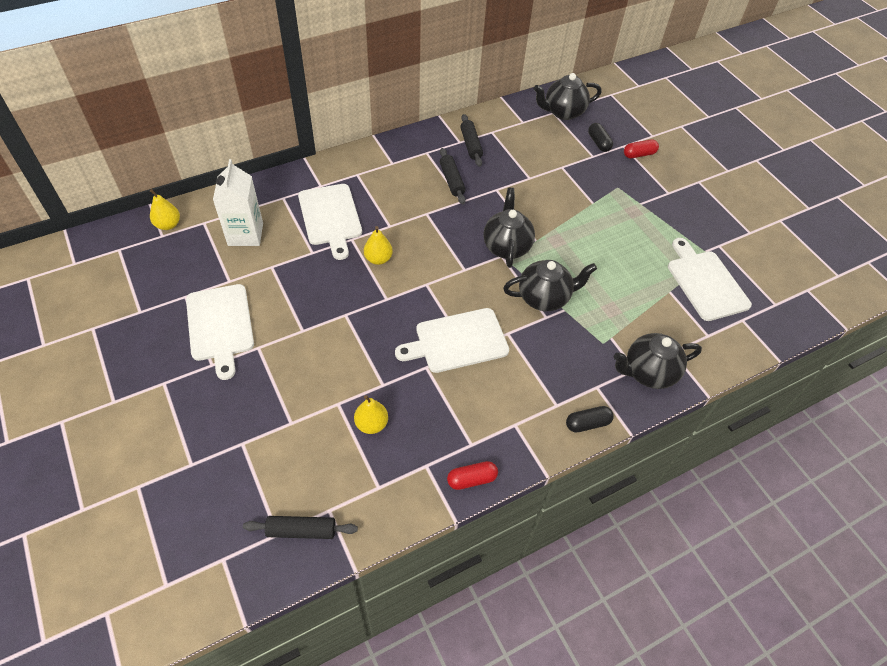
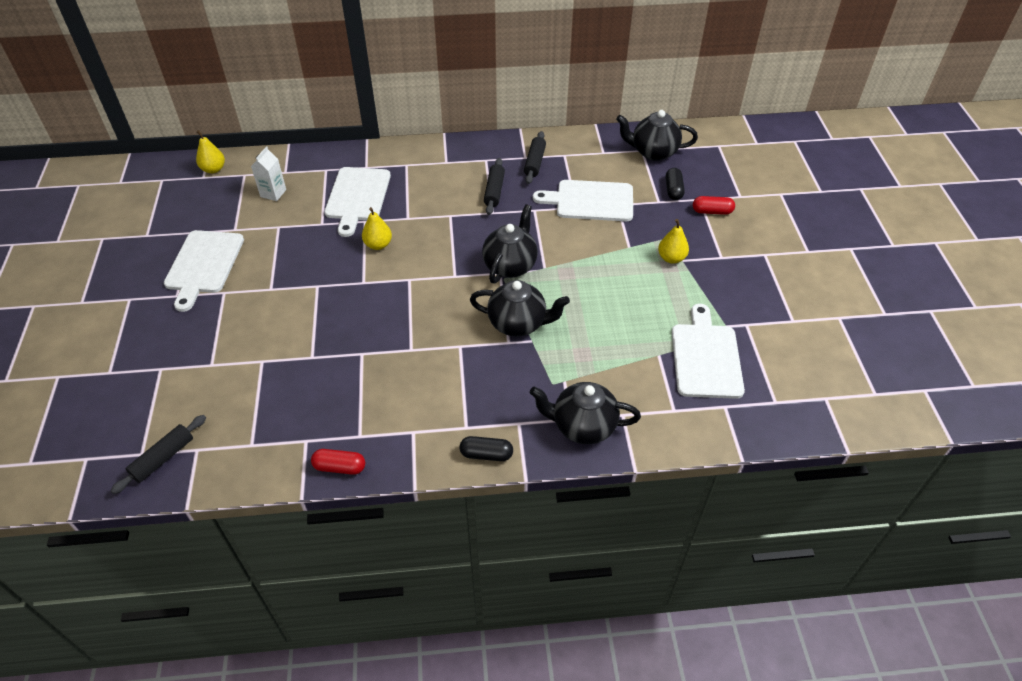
camera: 25 degrees right, 5 degrees down
(245, 234) = (273, 193): white carton -> white carton, size x0.61
(301, 530) = (163, 458): black rolling pin -> black rolling pin turned 75 degrees counterclockwise
(371, 424) = (280, 388): yellow pear -> yellow pear (671, 258)
(457, 341) = (406, 339): white cutting board -> white cutting board (590, 201)

